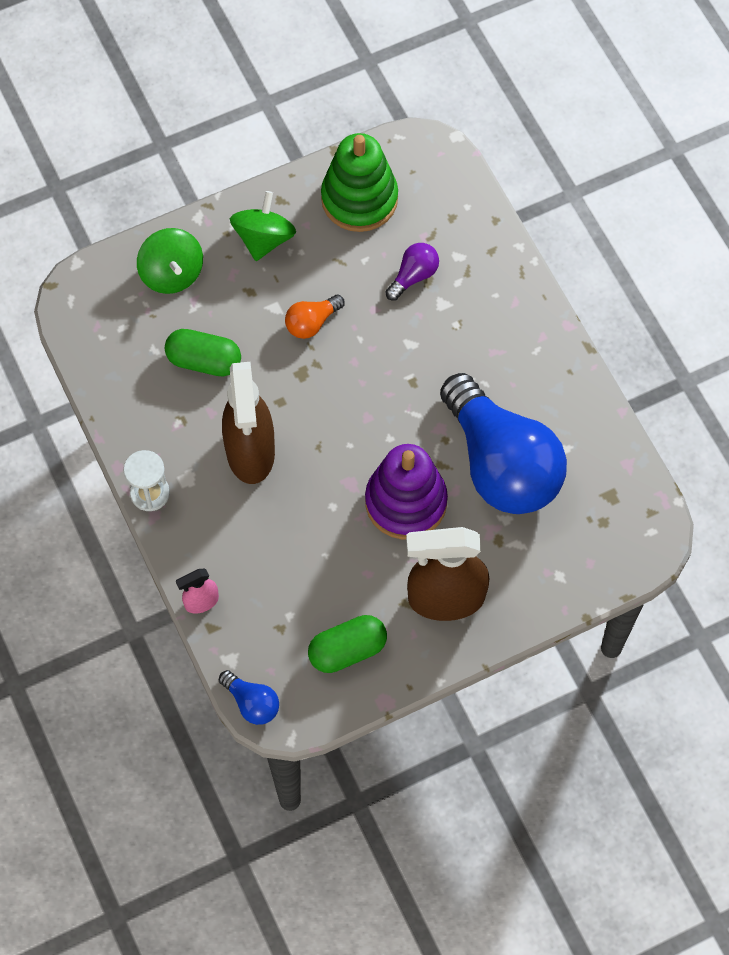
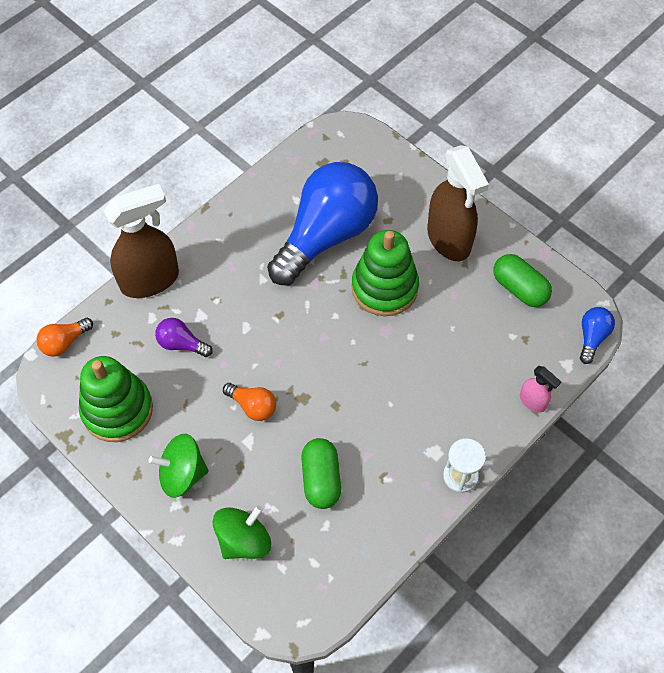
camera: 110 degrees left, 5 degrees down
(250, 452) = (390, 411): brown spray bottle -> brown spray bottle (150, 280)
(406, 502) = (384, 288): purple stacking toy -> green stacking toy
(458, 169) = (64, 342): none -> orange light bulb

